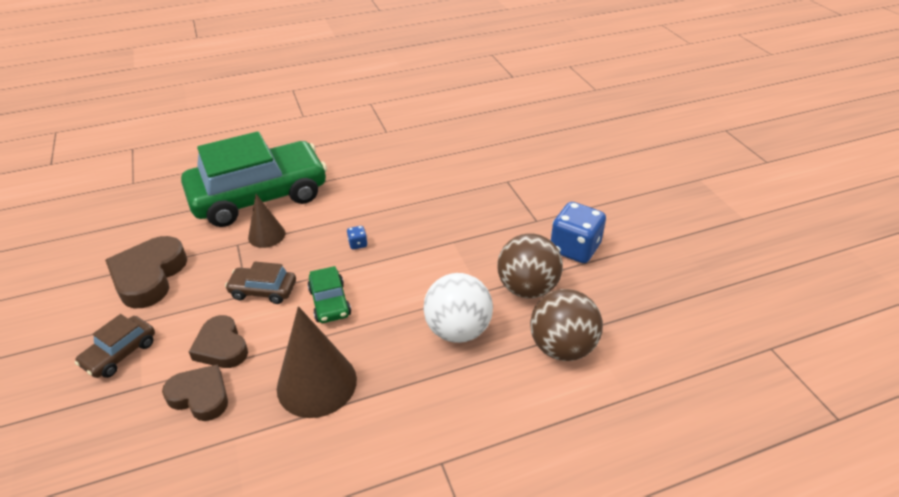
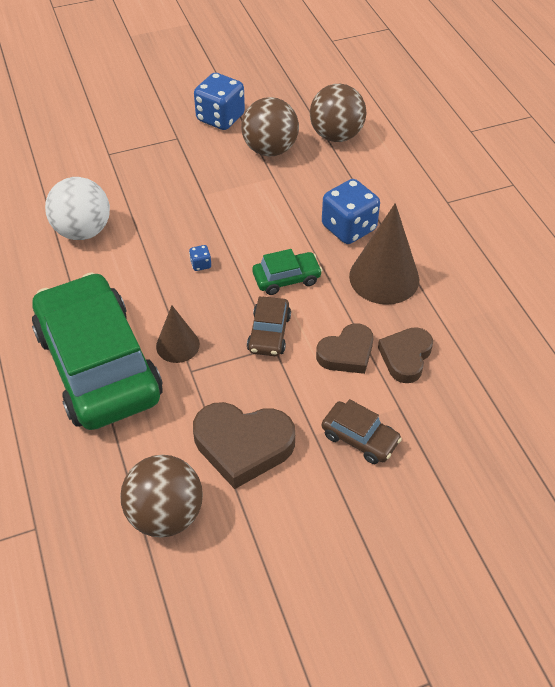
camera: 90 degrees left, 10 degrees up
(110, 238) = (166, 514): none -> brown ball
(398, 354) = (349, 228): none -> blue dice
(458, 330) = (320, 192): white ball -> white ball (83, 231)

